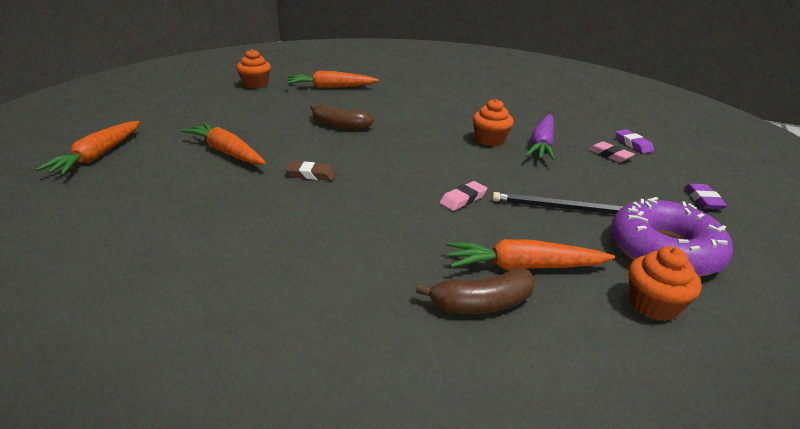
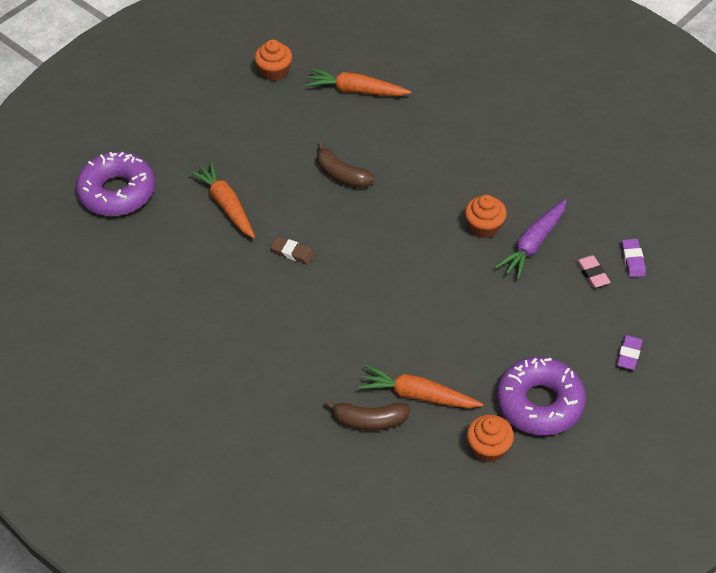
camera: 20 degrees right, 20 degrees up
(98, 156) = (117, 192): orange carrot -> purple donut
(463, 199) = (411, 311): pink eraser -> none
(560, 208) = (488, 339): black pencil -> none

